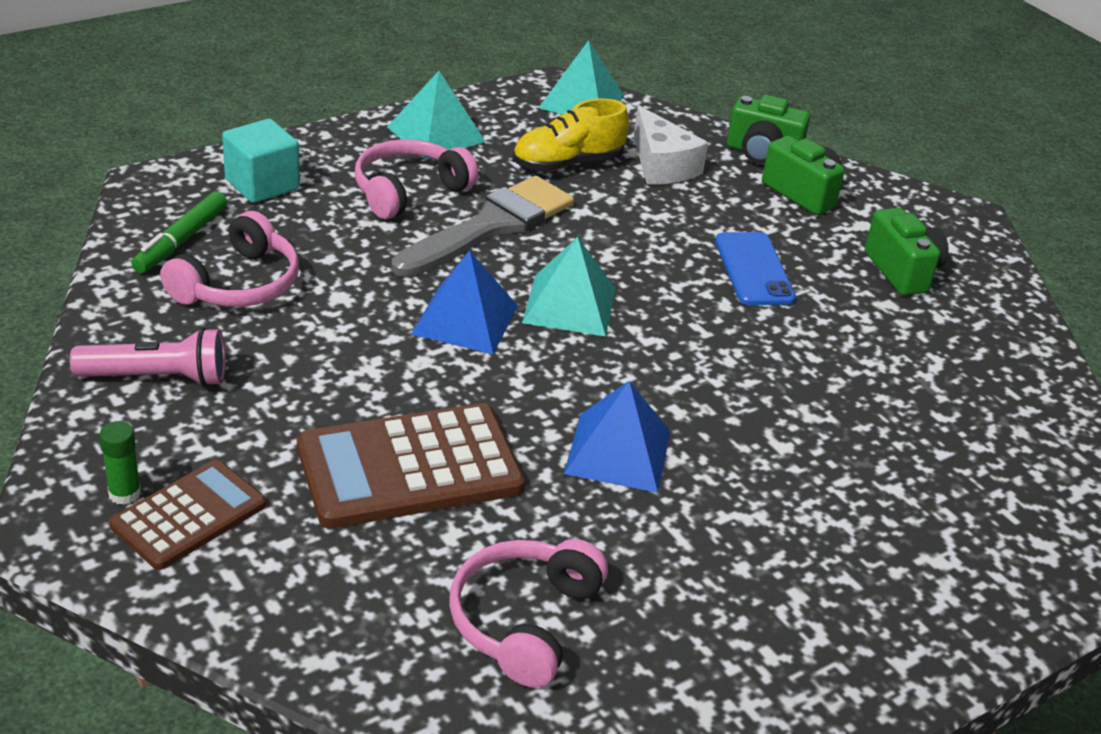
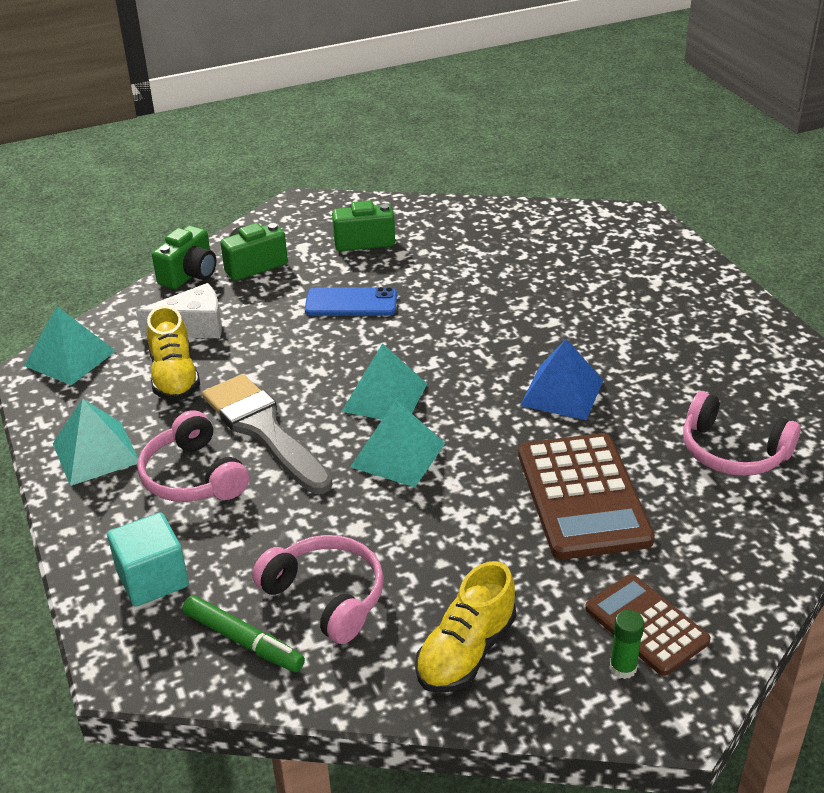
camera: 75 degrees left, 0 degrees up
(157, 378) = (466, 651): pink flashlight -> yellow shoe
(465, 319) = (398, 455): blue pyramid -> turquoise pyramid

